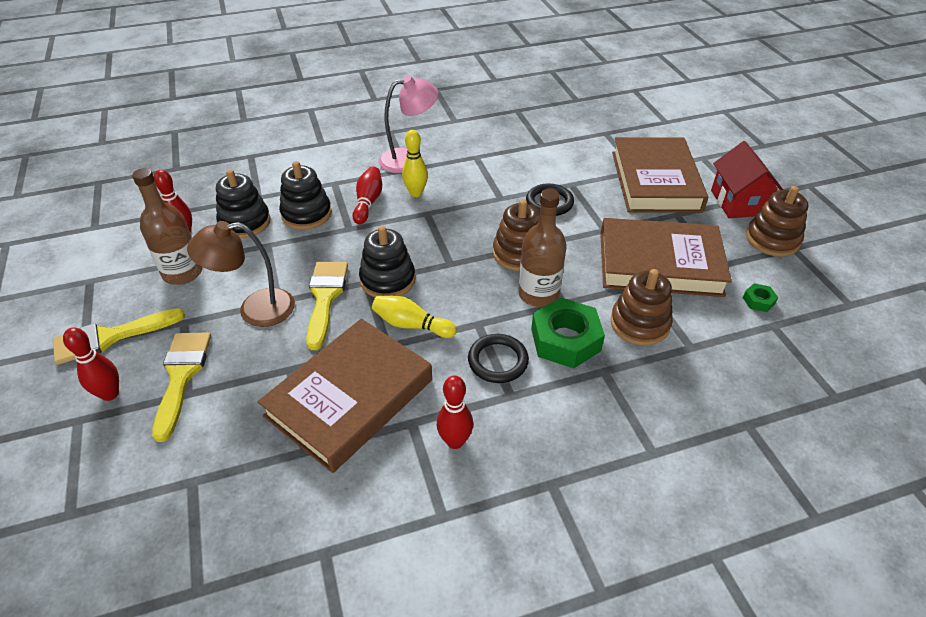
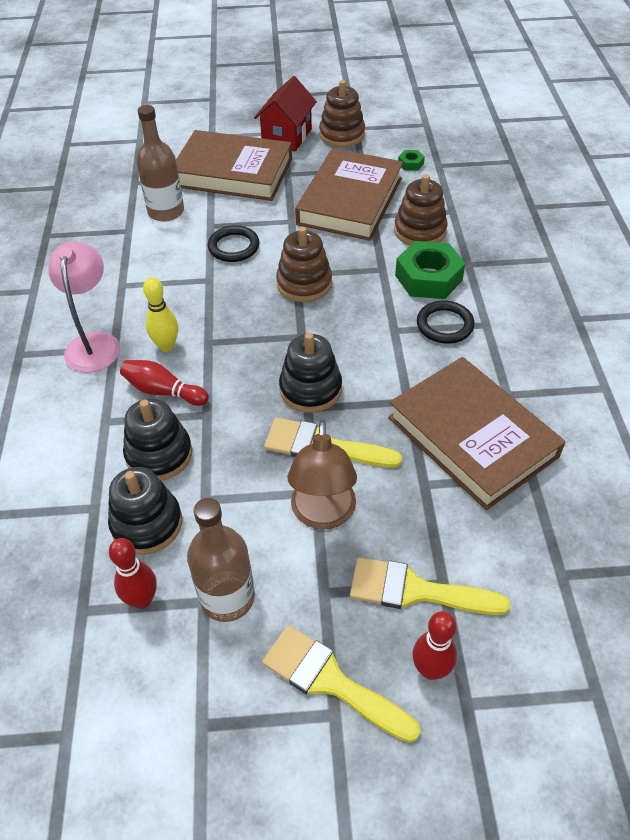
camera: 75 degrees left, 5 degrees up
(110, 337) = (330, 681): yellow brush -> yellow brush turned 135 degrees clockwise
(411, 325) = (384, 378): yellow bowling pin -> none
(455, 441) = (531, 368): red bowling pin -> none
(538, 294) = (366, 282): brown bottle -> brown bottle (166, 212)
(738, 202) = (286, 137): red house -> red house turned 75 degrees counterclockwise

